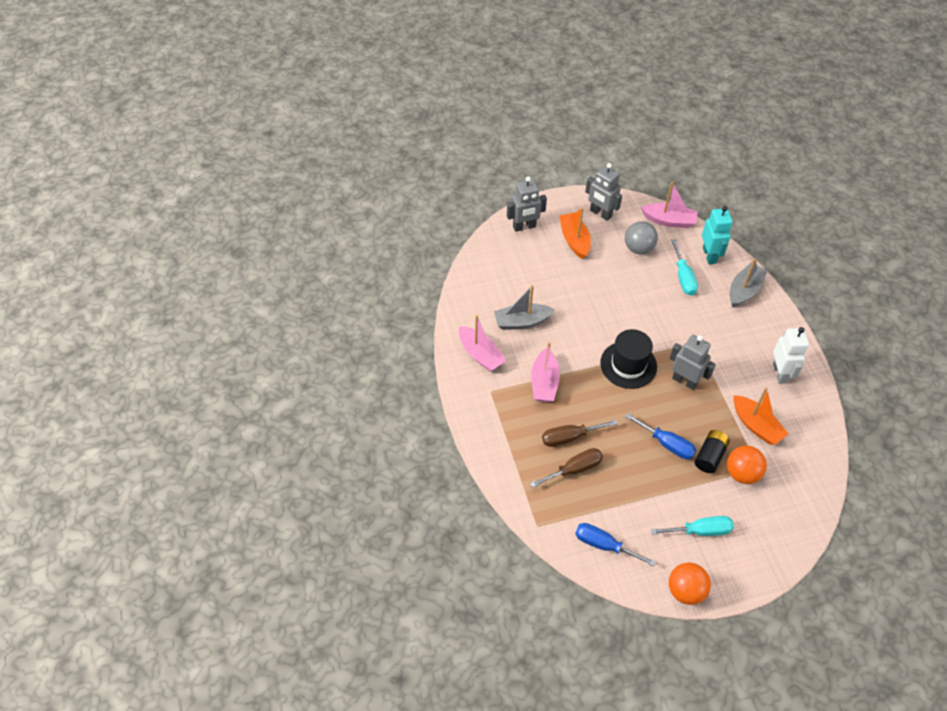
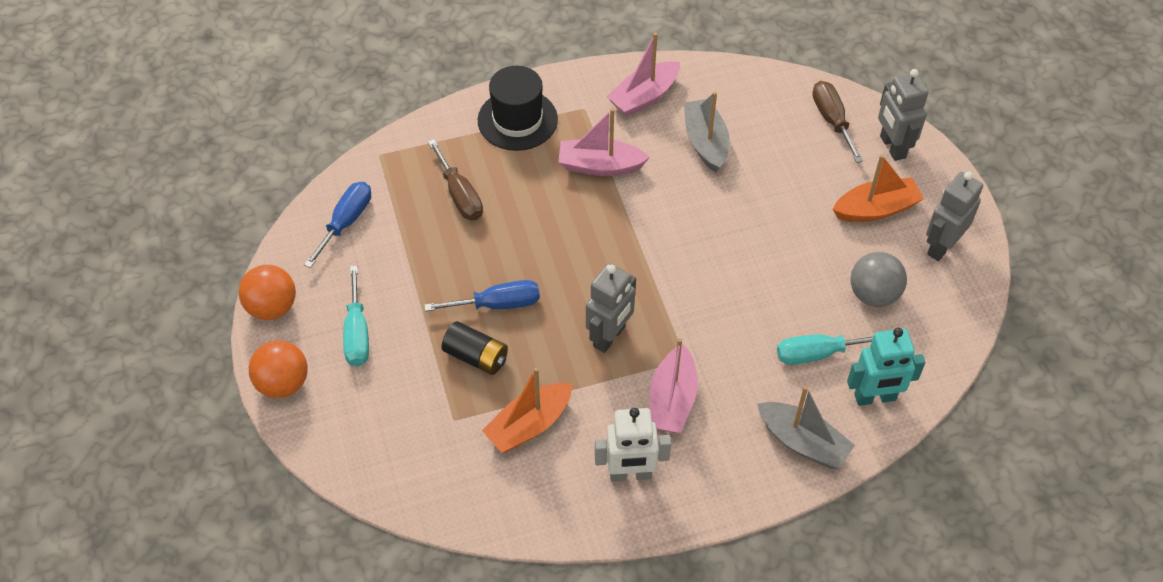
camera: 90 degrees right, 0 degrees up
(569, 437) = (510, 191): brown screwdriver -> brown screwdriver (832, 120)
(628, 365) = (636, 266): black hat -> black hat (517, 120)
(667, 444) = (497, 304): blue screwdriver -> blue screwdriver turned 135 degrees counterclockwise
(669, 220) = (945, 343): pink boat -> pink boat (672, 400)
(742, 473) = (445, 395): orange ball -> orange ball (283, 383)

